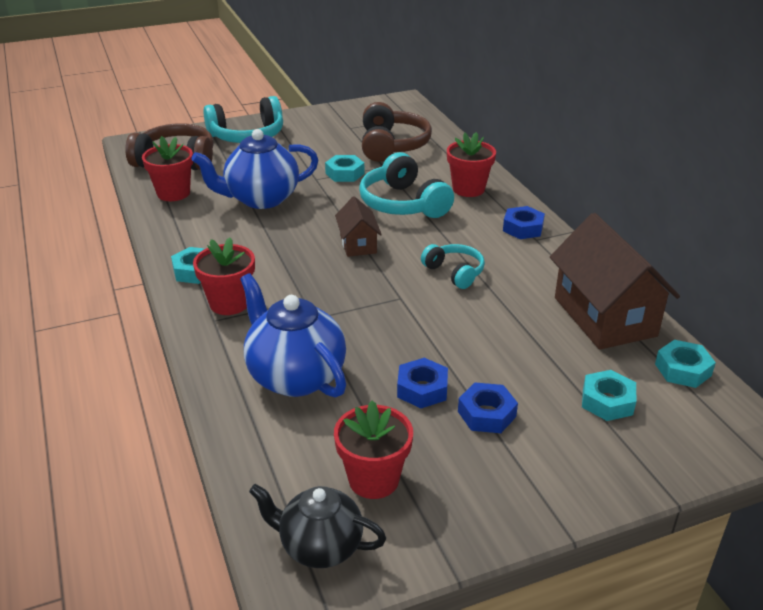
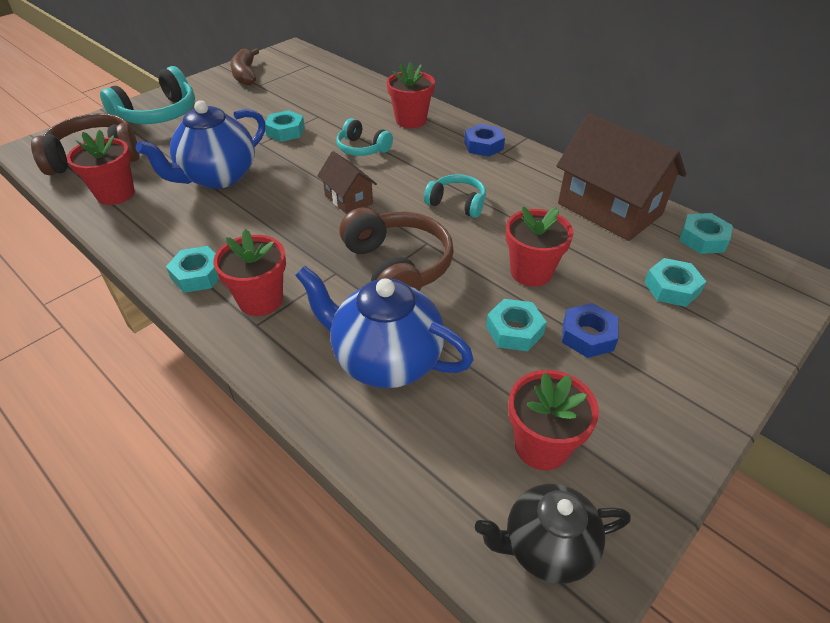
camera: 25 degrees left, 10 degrees up
(344, 116) = (245, 74): none -> brown banana
(392, 145) = (312, 94): brown headphones -> brown headphones (397, 267)
(403, 204) = (362, 148): turquoise headphones -> turquoise headphones, size x0.59
(422, 389) = (514, 330): blue nut -> turquoise nut
(477, 348) = (531, 272): none -> red flower pot

